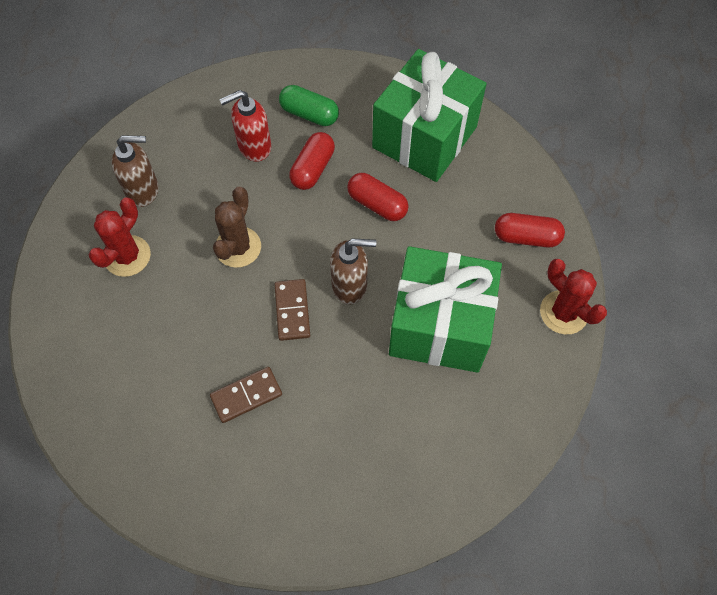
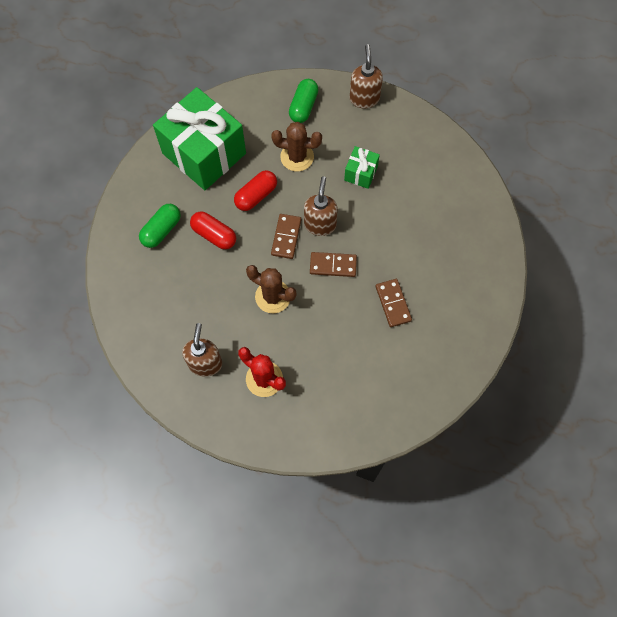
camera: 80 degrees left, 5 degrees up
(254, 147) = (183, 275): red soap dispenser -> none
(324, 248) = (286, 237): none -> brown domino
(440, 325) = (361, 173): green gift -> green gift, size x0.44
(446, 242) = (297, 157): none -> brown cactus
(526, 237) = (303, 107): red capsule -> green capsule
(563, 312) = (364, 98): red cactus -> brown soap dispenser

